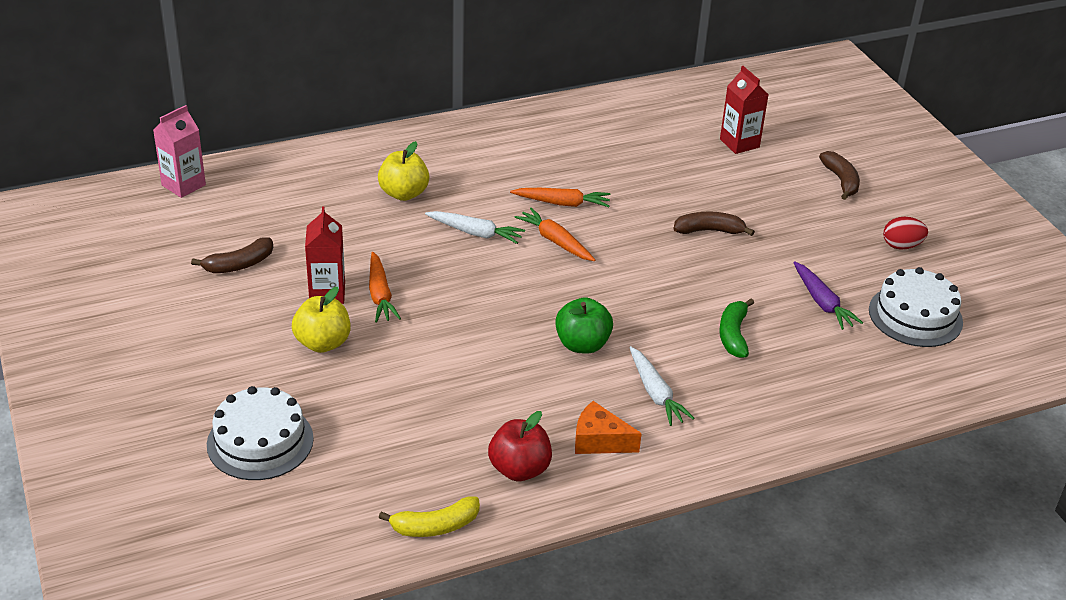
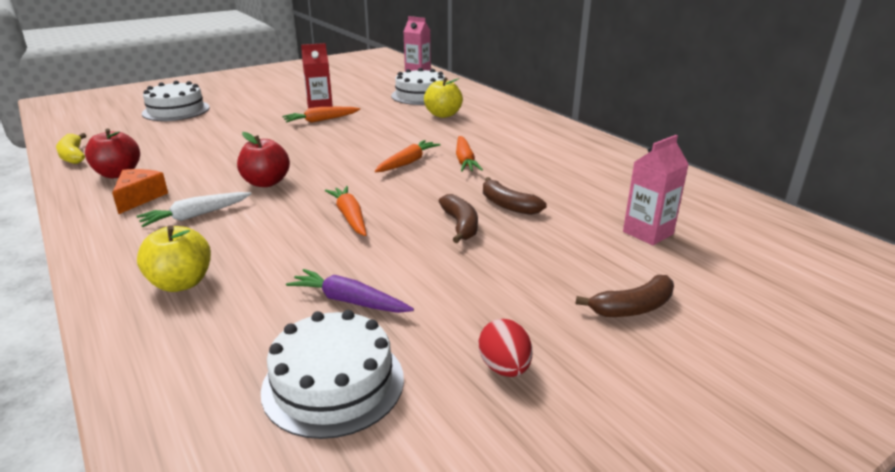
camera: 80 degrees right, 10 degrees down
(239, 264) = (344, 89): brown banana -> brown banana (508, 205)
(310, 199) = (420, 95): none -> white cake
(323, 343) = (268, 113): yellow apple -> yellow apple (181, 283)
(475, 233) = (405, 137): white carrot -> none
(582, 344) = (266, 183): green apple -> red apple
(679, 291) = (350, 217): none -> orange carrot
(733, 335) = (282, 248): green banana -> none
(739, 143) = (648, 233): red carton -> pink carton
(822, 302) = (349, 301): purple carrot -> purple carrot turned 60 degrees clockwise

